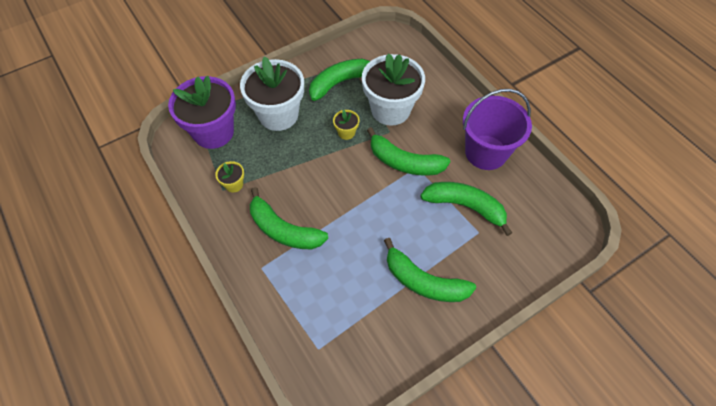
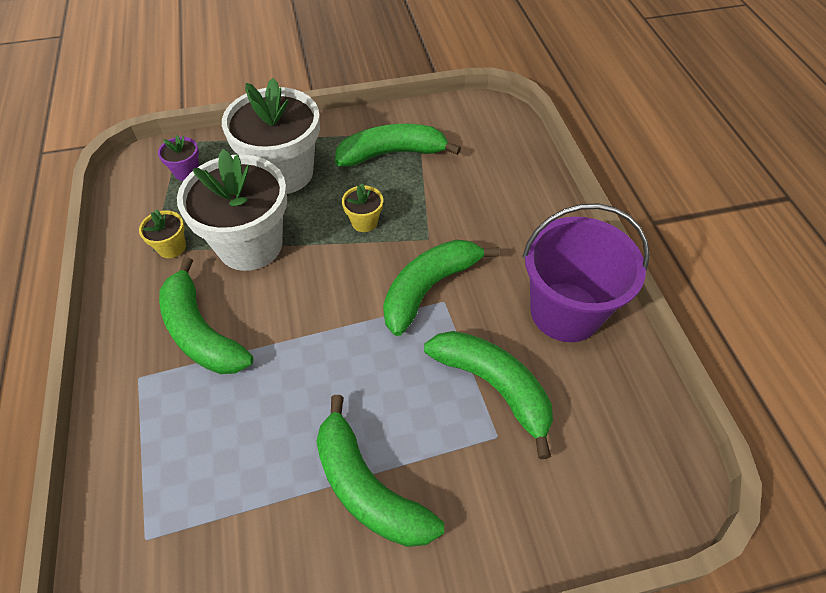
camera: 20 degrees right, 5 degrees down
(213, 132) = (187, 172): purple flower pot -> purple flower pot, size x0.43
(390, 110) = (445, 208): white flower pot -> white flower pot (250, 245)
(404, 162) = (429, 288): green banana -> green banana turned 90 degrees clockwise

